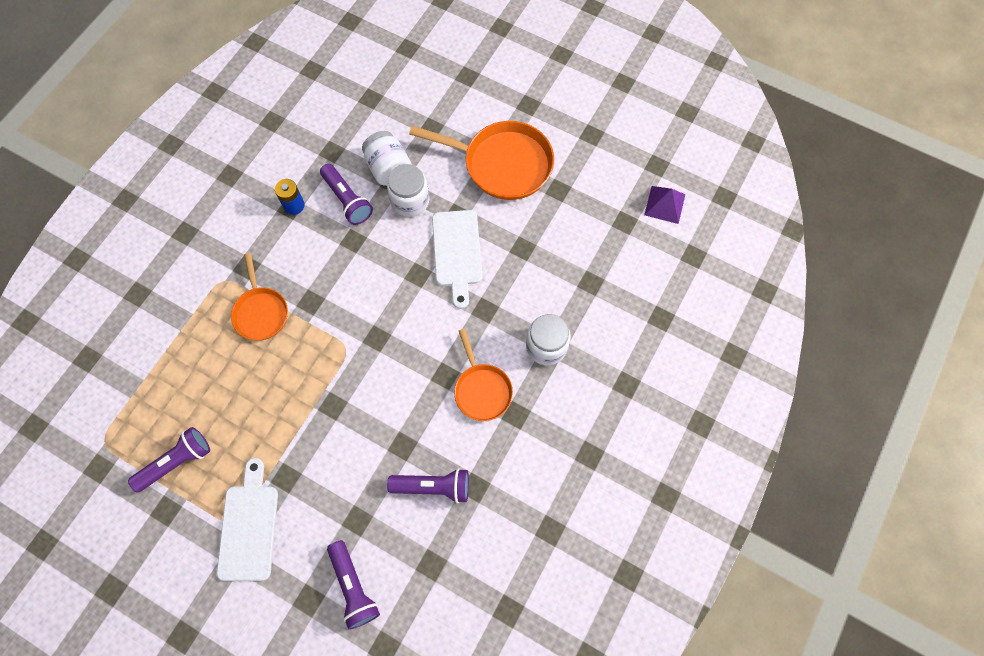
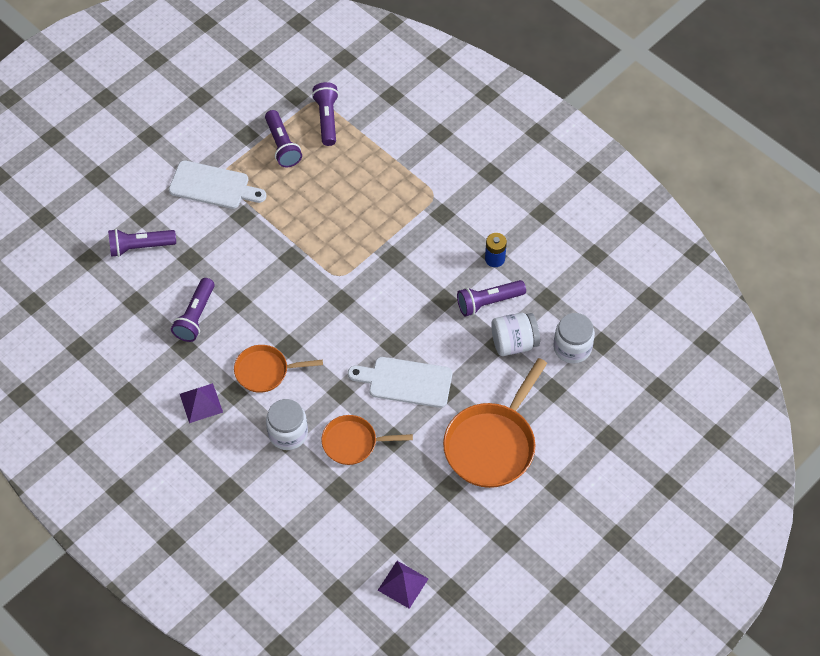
camera: 105 degrees right, 10 degrees down
(130, 422) = (327, 119): none -> purple flashlight
(261, 312) = (394, 218): orange pan -> orange pan (353, 443)
(410, 201) = (473, 354): white jar -> white jar (572, 347)
(538, 445) = (201, 403): none -> purple pyramid

